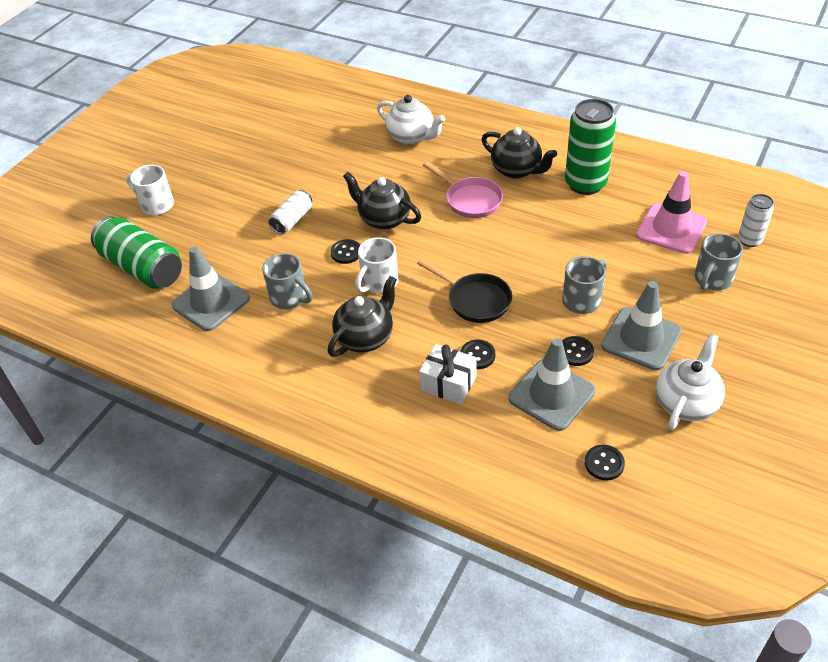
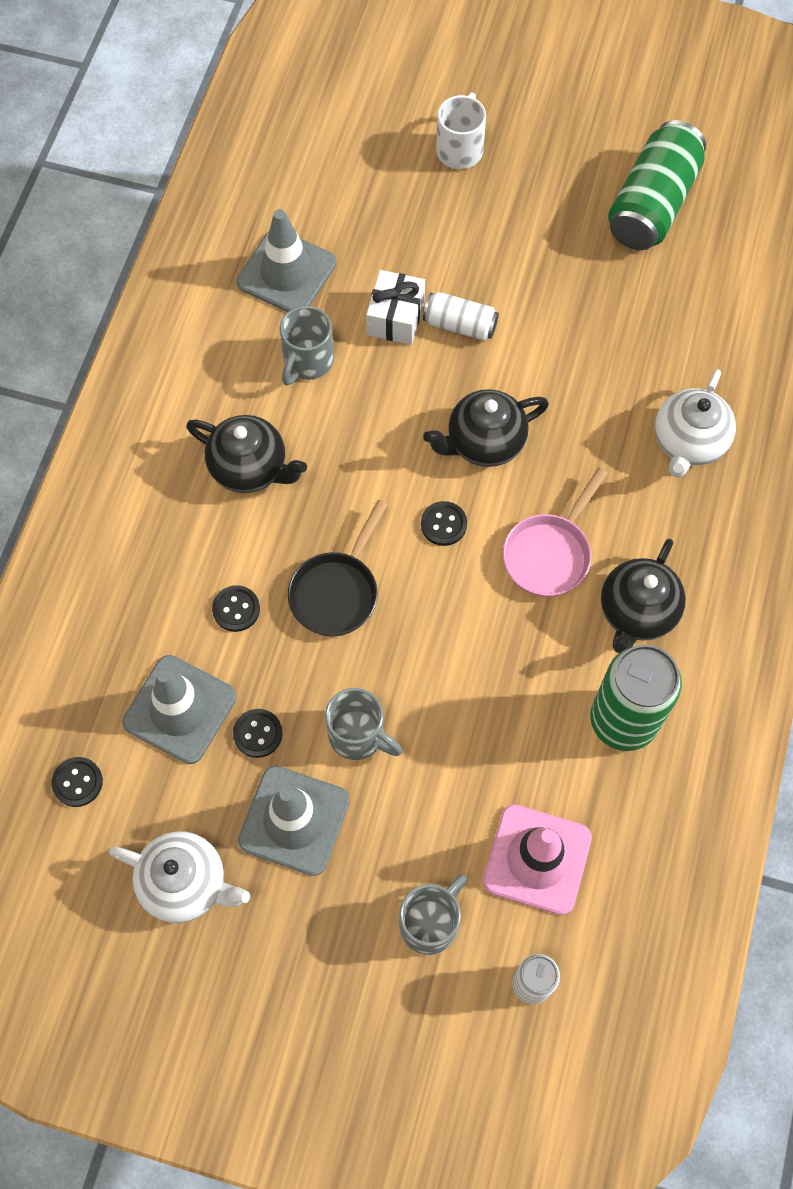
camera: 75 degrees right, 20 degrees up
(142, 267) = (336, 176): green can -> green can (652, 204)
(346, 252) = (405, 409): black button -> black button (443, 524)
(379, 282) = (352, 463): white mug -> none
(384, 219) = (484, 442): black teapot -> black teapot turned 135 degrees counterclockwise
(448, 383) = (184, 581): white gift -> white gift (395, 317)
(712, 279) = (430, 922): grey mug -> grey mug turned 105 degrees clockwise

